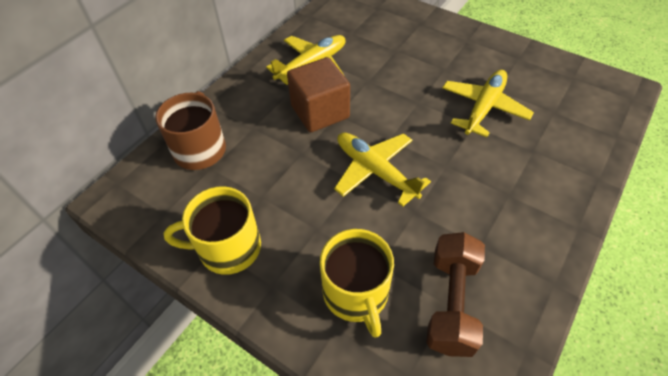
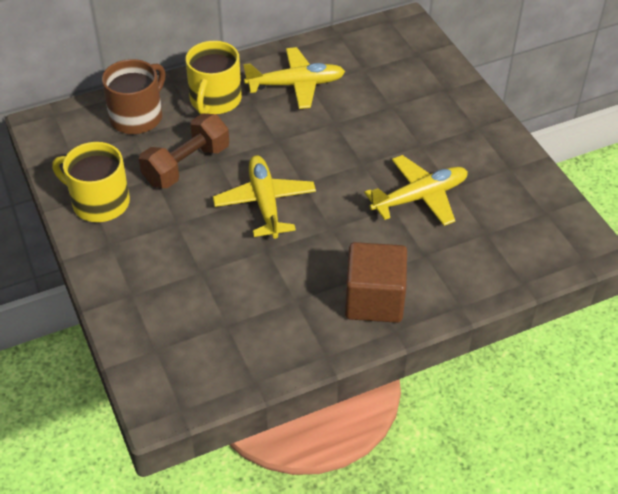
camera: 30 degrees right, 5 degrees down
(320, 112) = (264, 131): brown cube -> brown cube (374, 300)
(356, 293) = (165, 281): yellow mug -> yellow mug (215, 100)
(451, 302) = (231, 324): brown dumbbell -> brown dumbbell (186, 165)

